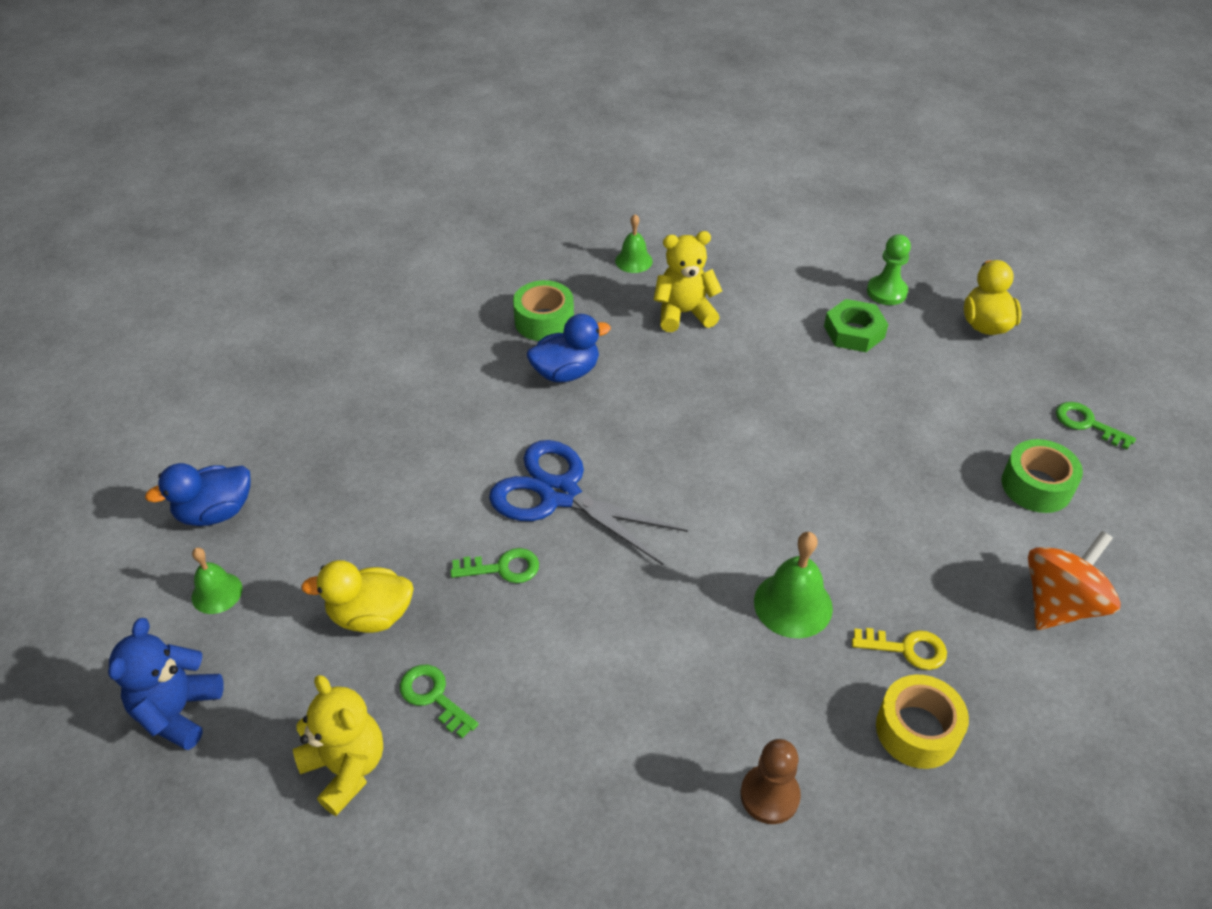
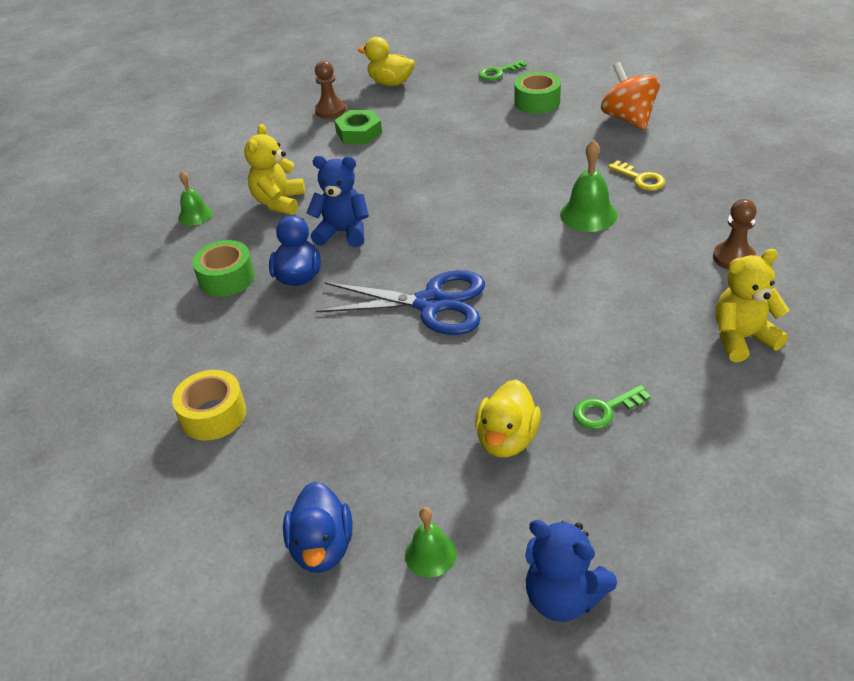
camera: 65 degrees left, 5 degrees down
(346, 768) = (659, 475): yellow teddy bear -> yellow teddy bear (742, 338)
(503, 568) = (492, 349): green key -> none
(560, 494) = (431, 304): blue scissors -> blue scissors turned 135 degrees counterclockwise
(653, 382) = (343, 232): none -> blue teddy bear
(886, 292) = (330, 110): green pawn -> brown pawn
(907, 649) = (640, 179): yellow key -> yellow key turned 105 degrees clockwise
(917, 730) = (701, 190): yellow tape -> yellow tape (213, 415)

